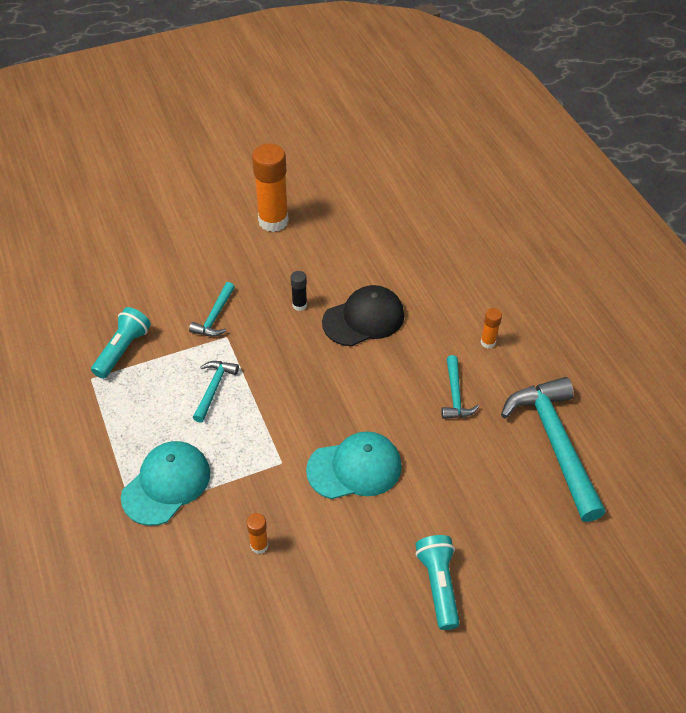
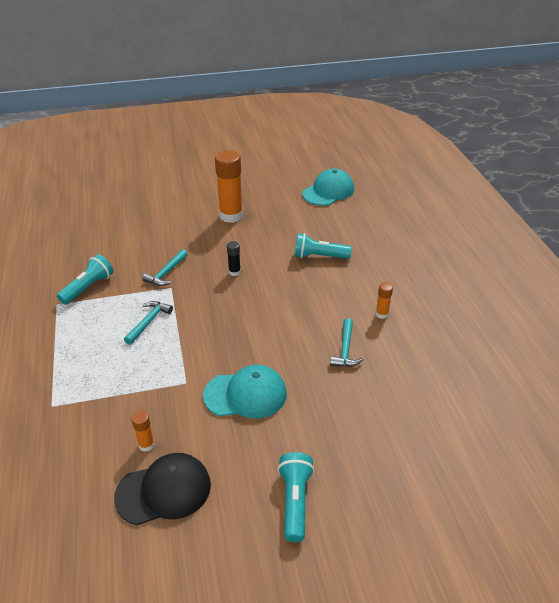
camera: 10 degrees right, 10 degrees down
(166, 484) = (86, 387): turquoise cap -> turquoise cap (328, 191)
(364, 319) = (283, 287): black cap -> black cap (164, 491)
(398, 270) = (319, 256): none -> turquoise flashlight
(555, 443) = (425, 397): turquoise hammer -> none

